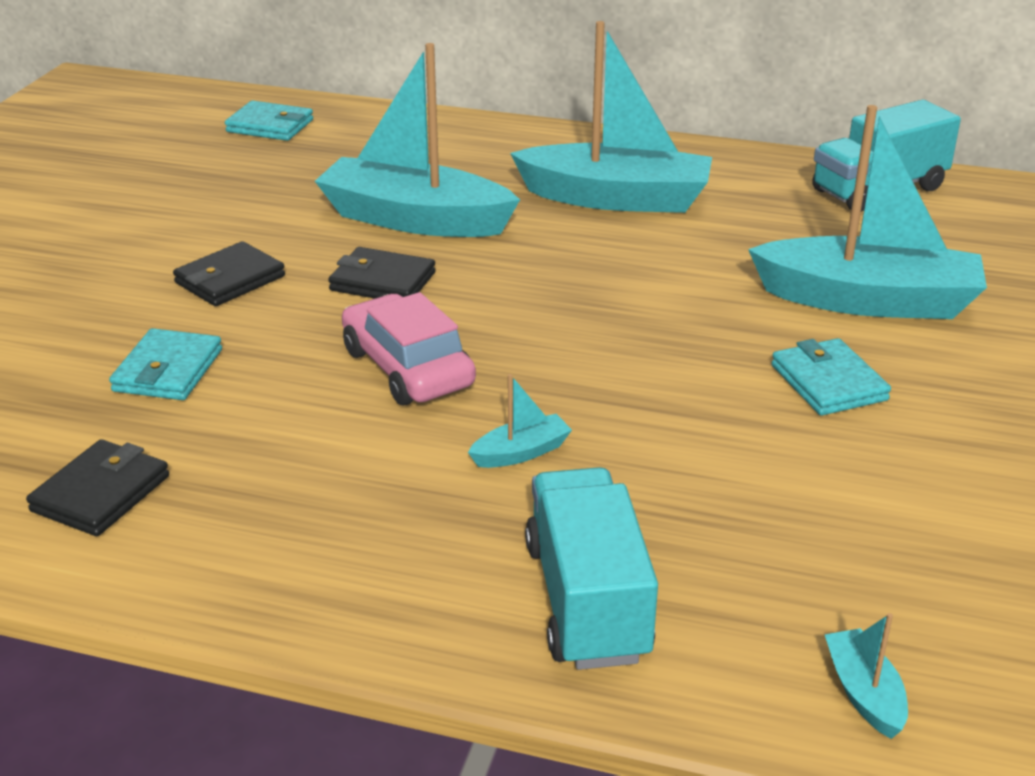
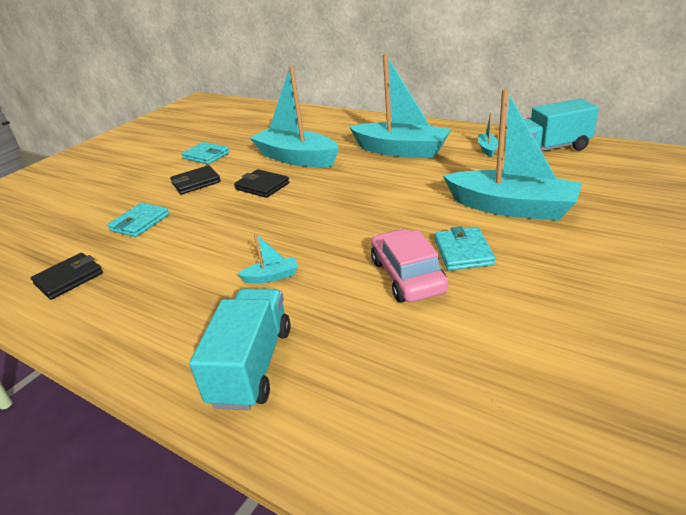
camera: 20 degrees right, 0 degrees up
(270, 126) = (261, 116): turquoise wallet -> turquoise wallet (206, 156)
(407, 368) = (245, 228): pink car -> pink car (407, 276)
(864, 693) = (379, 454): turquoise boat -> turquoise boat (487, 149)

